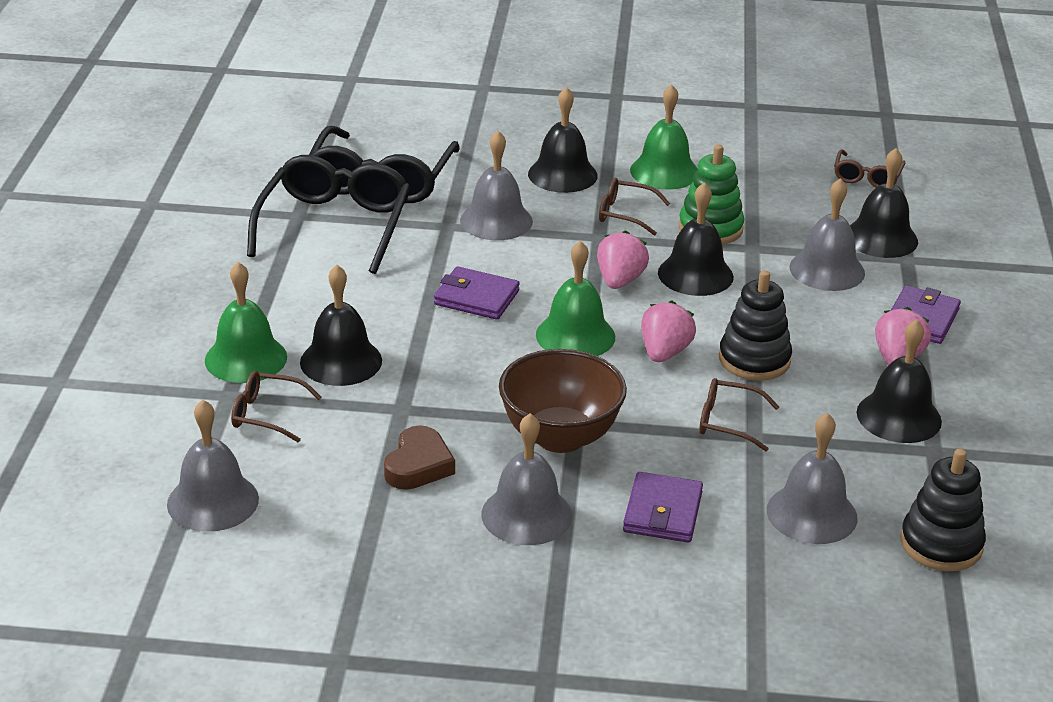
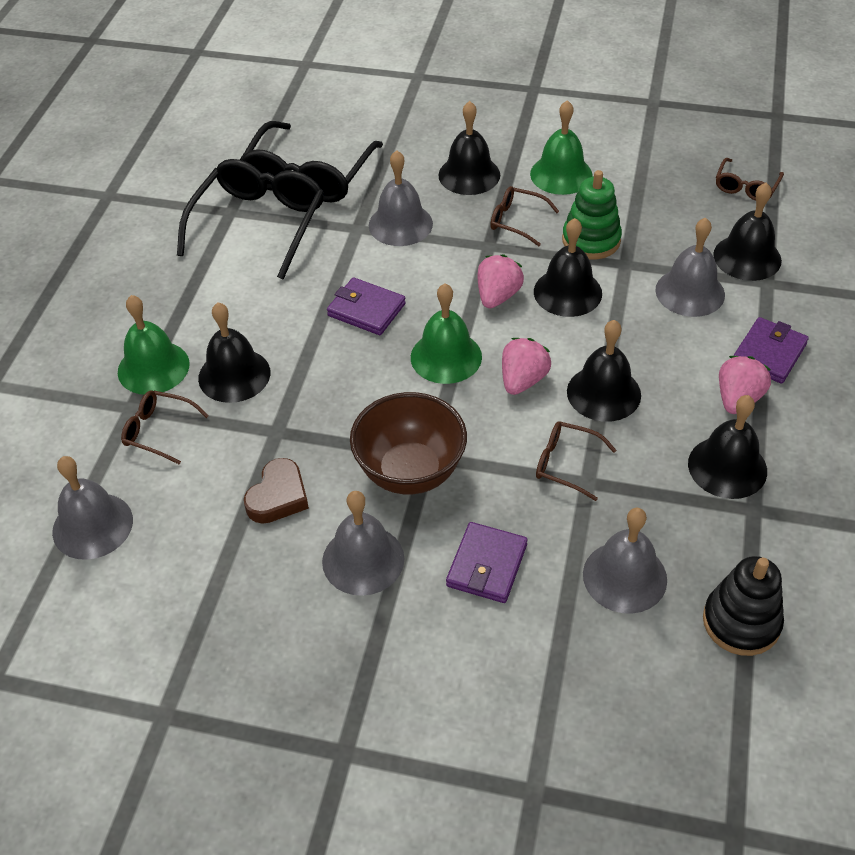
camera: 10 degrees right, 15 degrees up
(754, 360) = (603, 393): black stacking toy -> black bell

